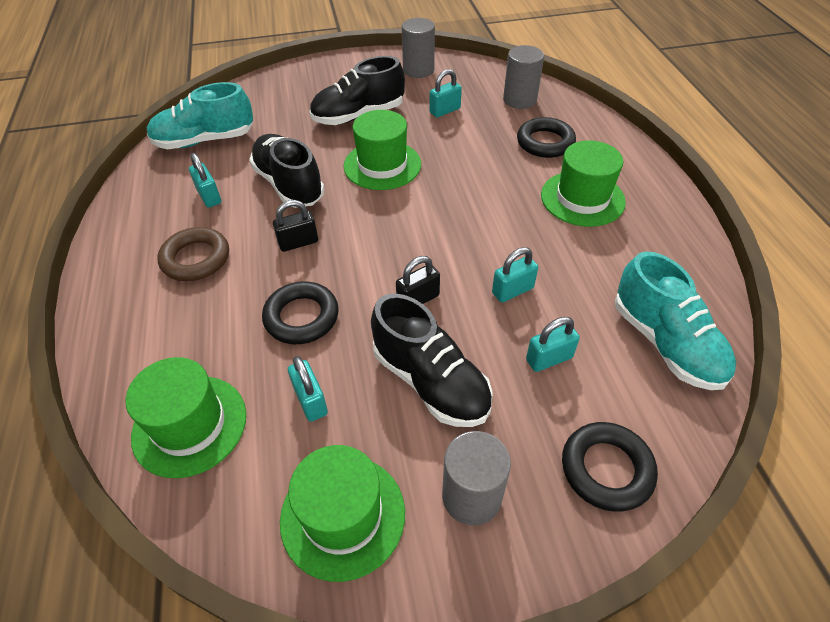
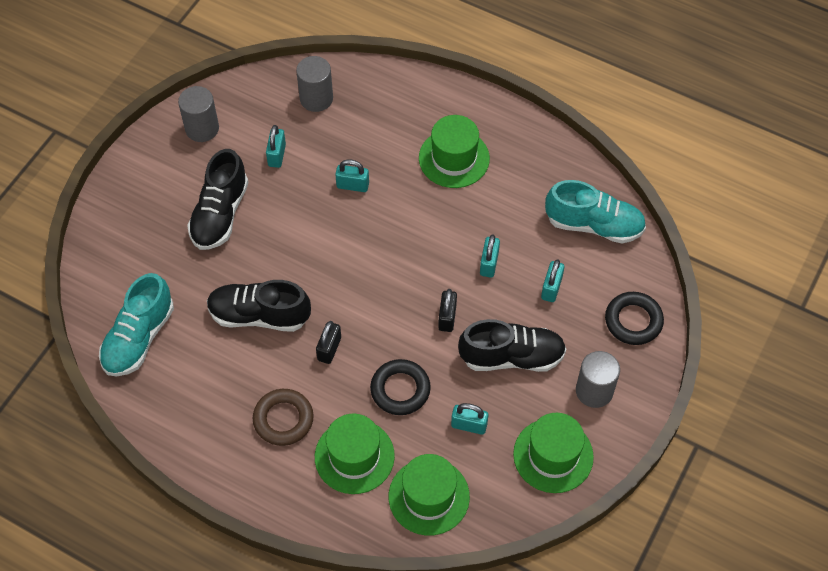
camera: 50 degrees left, 10 degrees up
(209, 196) = (219, 374): turquoise padlock -> turquoise padlock (352, 185)
(382, 165) = (299, 243): green hat -> green hat (354, 456)
(545, 142) = (380, 128): black ring -> none

